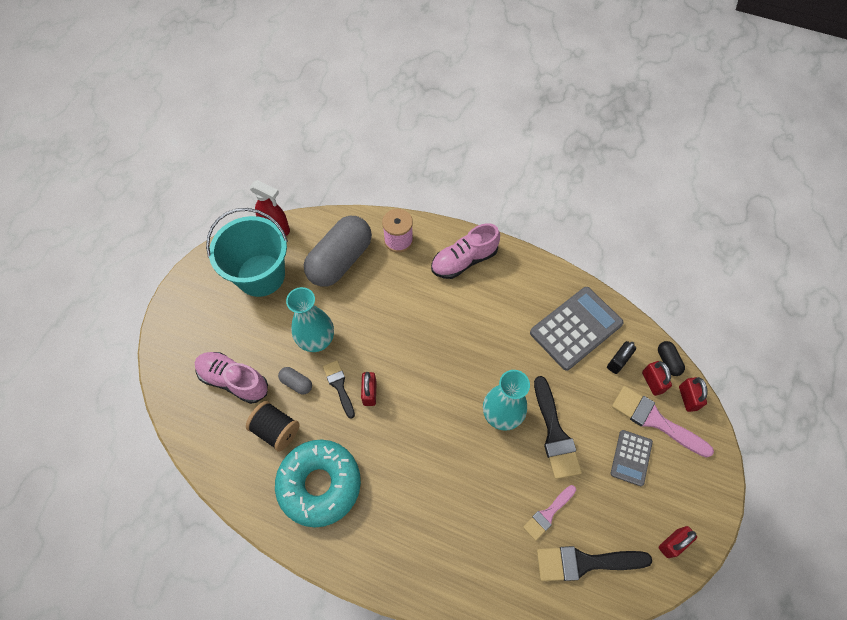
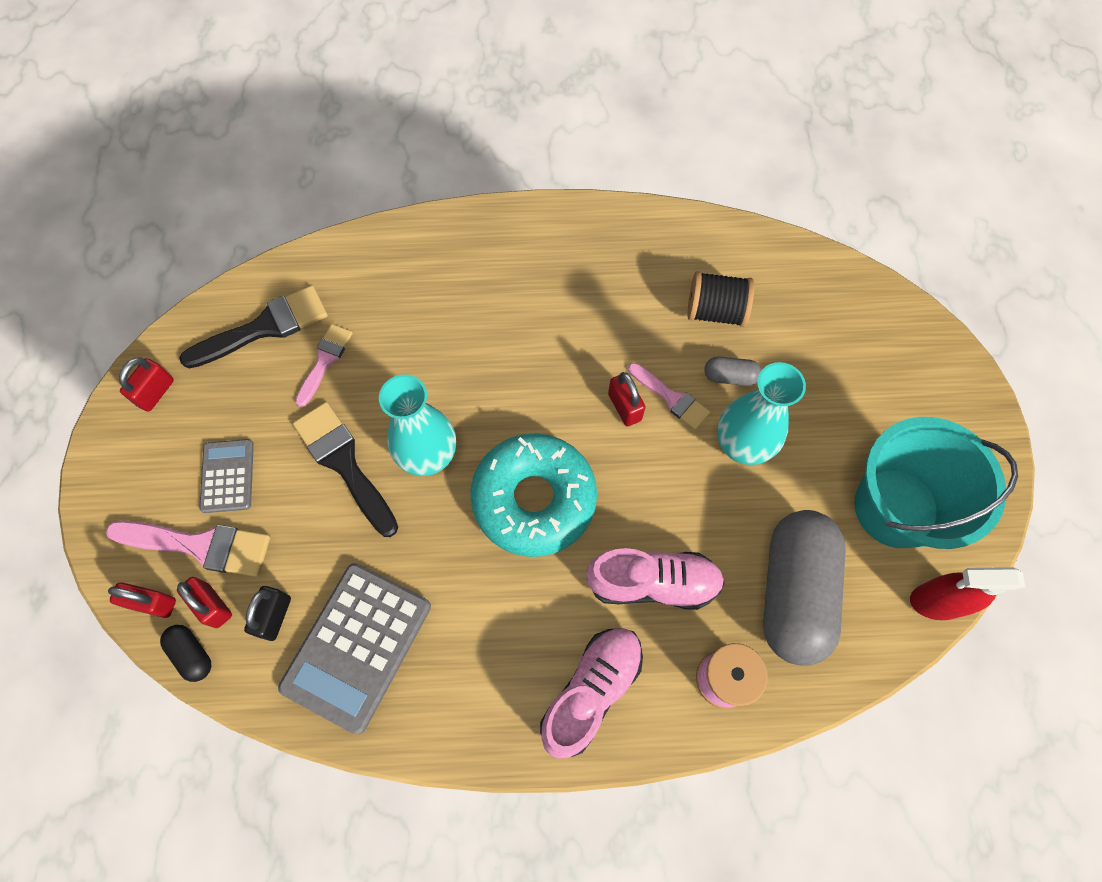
camera: 155 degrees right, 5 degrees up
(234, 380) = (813, 344): pink shoe -> pink shoe (653, 583)
(320, 484) = (622, 277): turquoise donut -> turquoise donut (534, 499)
(339, 386) = (671, 398): black brush -> pink brush
(687, 398) = (153, 603): red padlock -> red padlock turned 45 degrees counterclockwise

